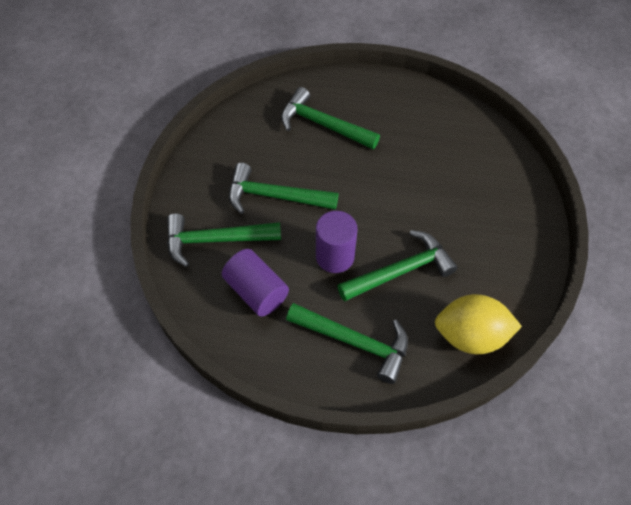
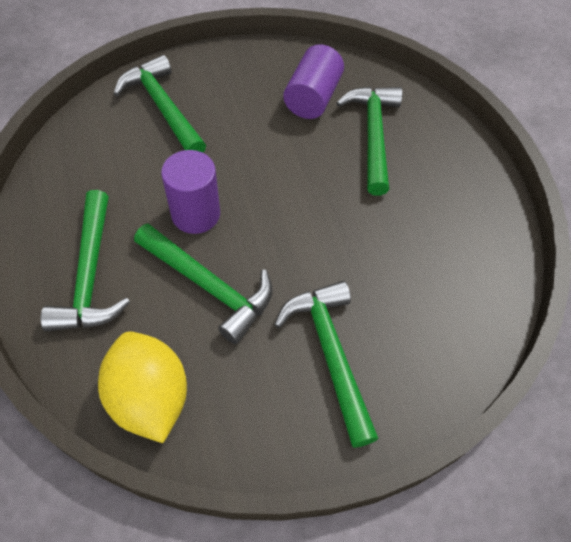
camera: 60 degrees right, 0 degrees up
(256, 291) = (117, 163): purple cylinder -> purple cylinder (312, 98)
(275, 196) = (246, 132): green hammer -> green hammer (330, 354)

